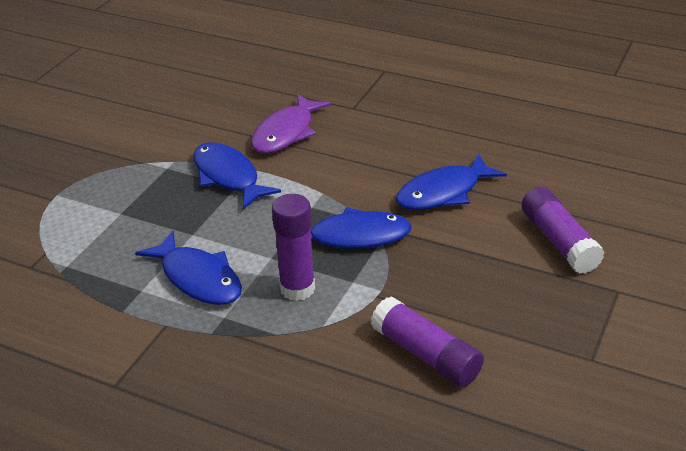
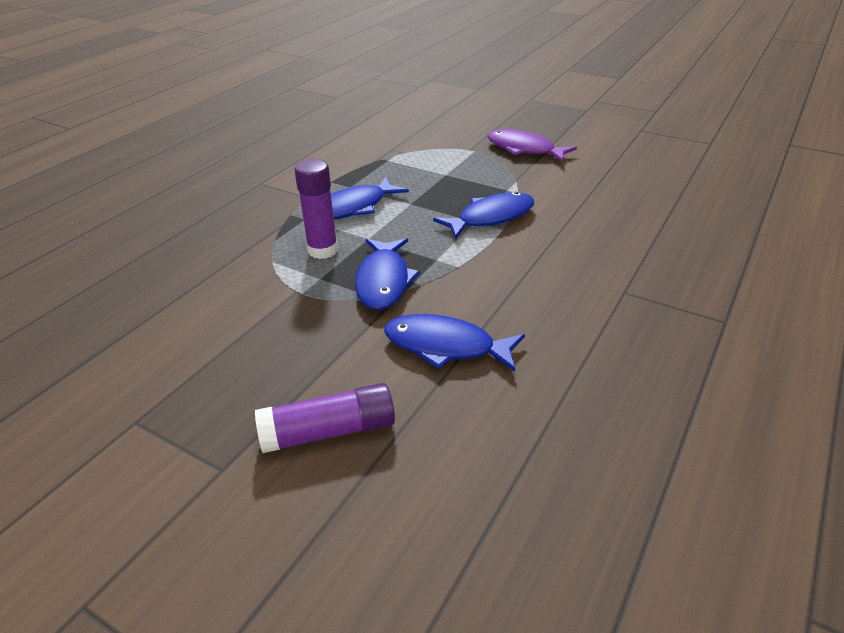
camera: 95 degrees right, 0 degrees up
(286, 133) = (567, 247): purple fish -> purple fish (524, 149)
(426, 354) = (208, 312): purple glue stick -> none
(443, 192) = (445, 346): blue fish -> blue fish turned 45 degrees counterclockwise

